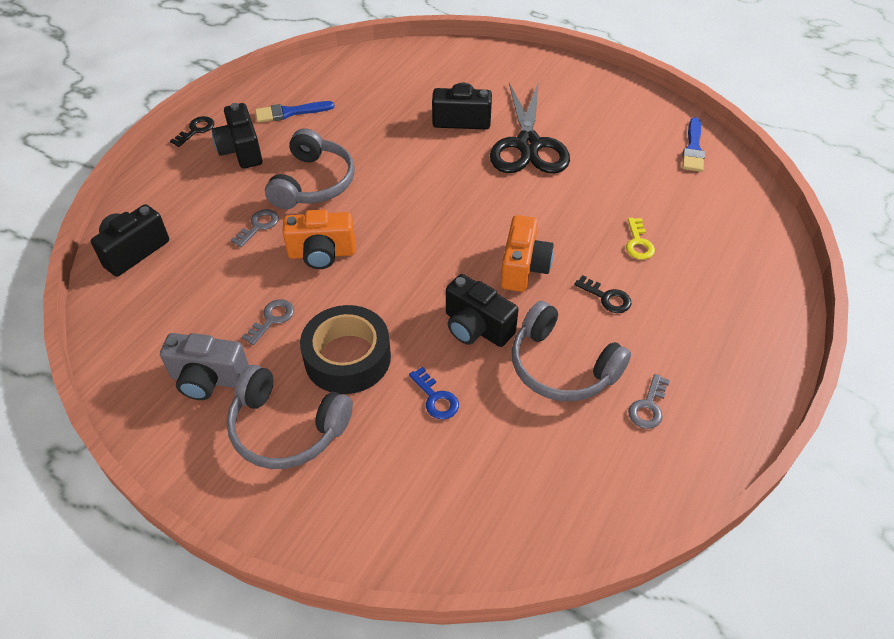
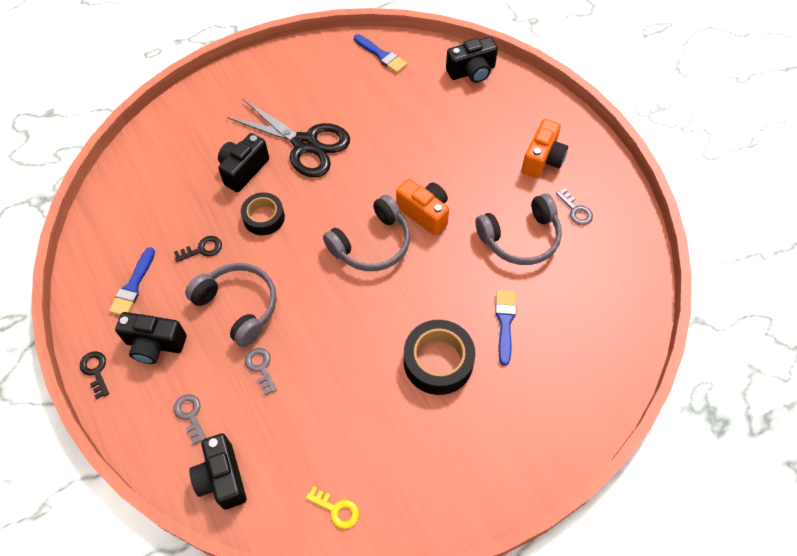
camera: 60 degrees left, 10 degrees up
(208, 379) = (402, 466): grey camera -> none
(272, 319) = (370, 397): grey key -> grey key (190, 415)
(286, 428) = (478, 428): grey headphones -> grey headphones (372, 244)
(321, 253) = (324, 334): orange camera -> orange camera (542, 159)
(420, 156) = (264, 217): none -> black tape
(436, 398) = (505, 323): blue key -> blue brush
(476, 327) = (459, 269): black camera -> black camera (471, 72)
(607, 298) = (480, 181): black key -> black key (202, 249)
(638, 243) = (445, 137): yellow key -> yellow key (337, 509)

